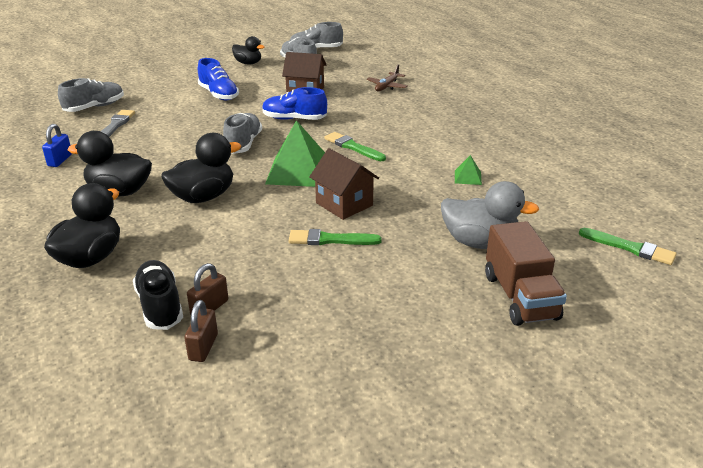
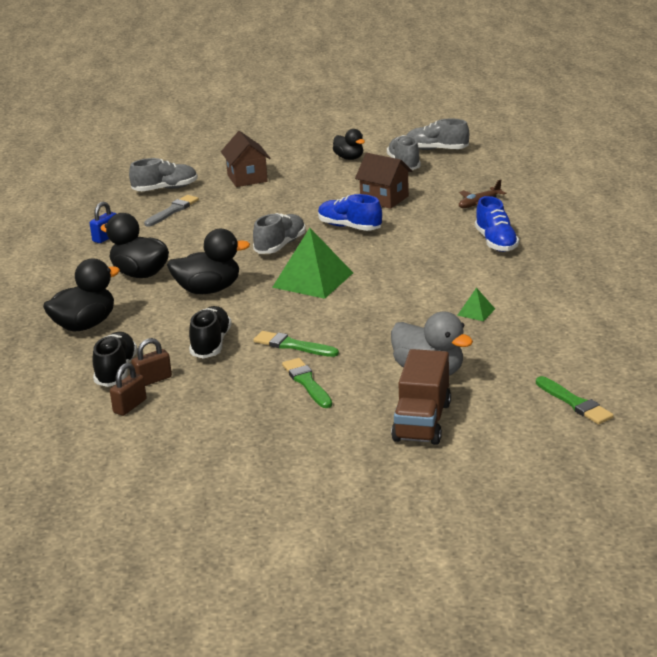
camera: 25 degrees right, 5 degrees down
(218, 94) = (293, 190): blue shoe -> blue shoe (496, 242)
(245, 254) = (211, 344): none -> black shoe
(344, 204) = (331, 317): brown house -> brown house (247, 178)
(353, 147) = (385, 264): green brush -> green brush (307, 382)

